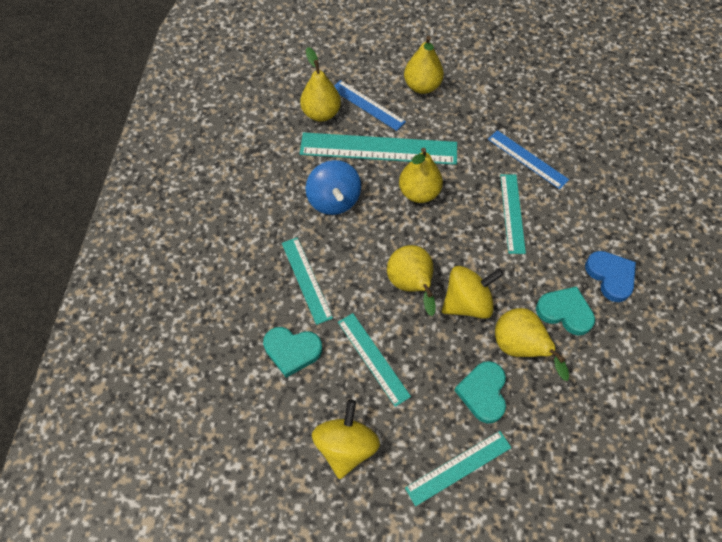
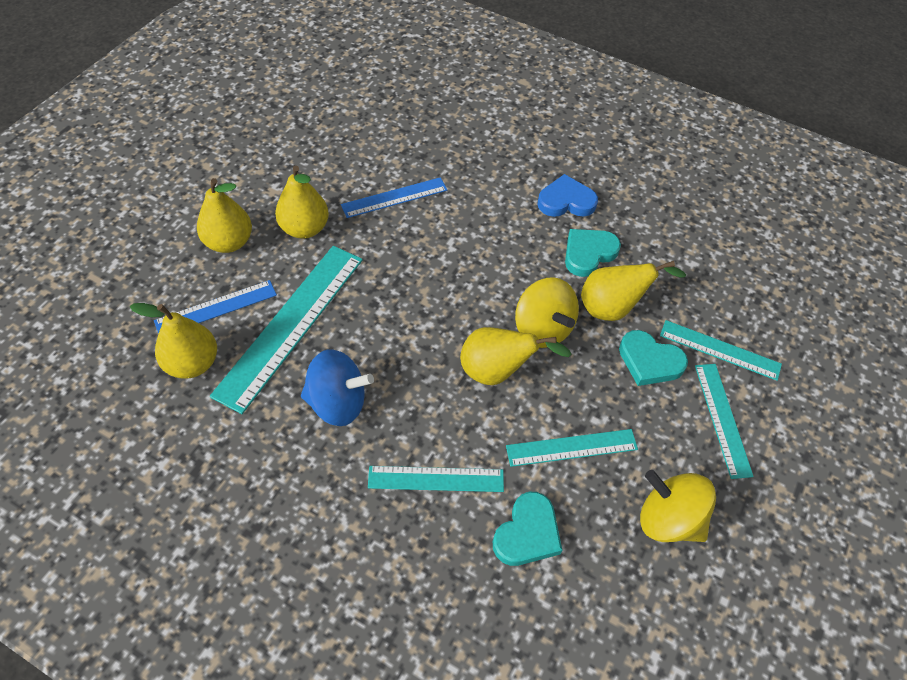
camera: 70 degrees left, 5 degrees down
(419, 193) = (379, 311): yellow pear -> yellow pear (304, 228)
(467, 303) = (542, 329): yellow spinning top -> yellow spinning top turned 150 degrees clockwise
(512, 213) = (453, 241): turquoise ruler -> turquoise ruler (720, 350)

